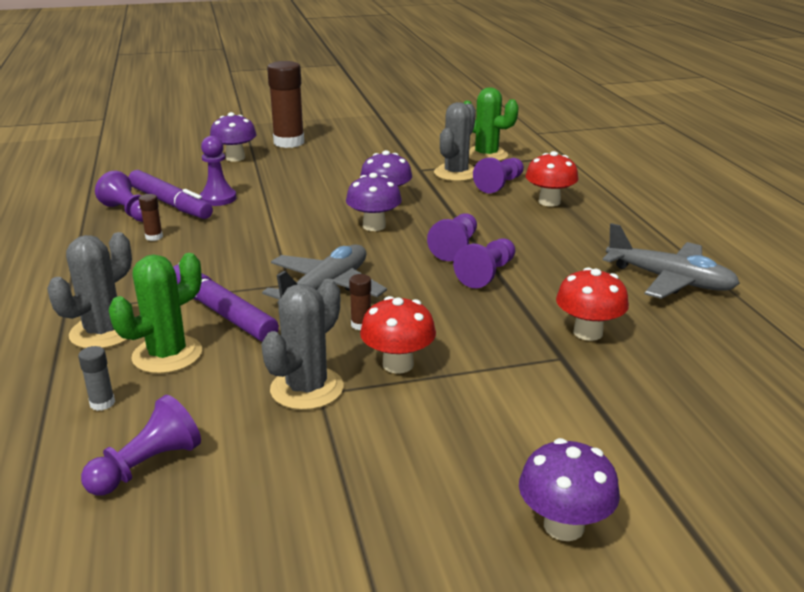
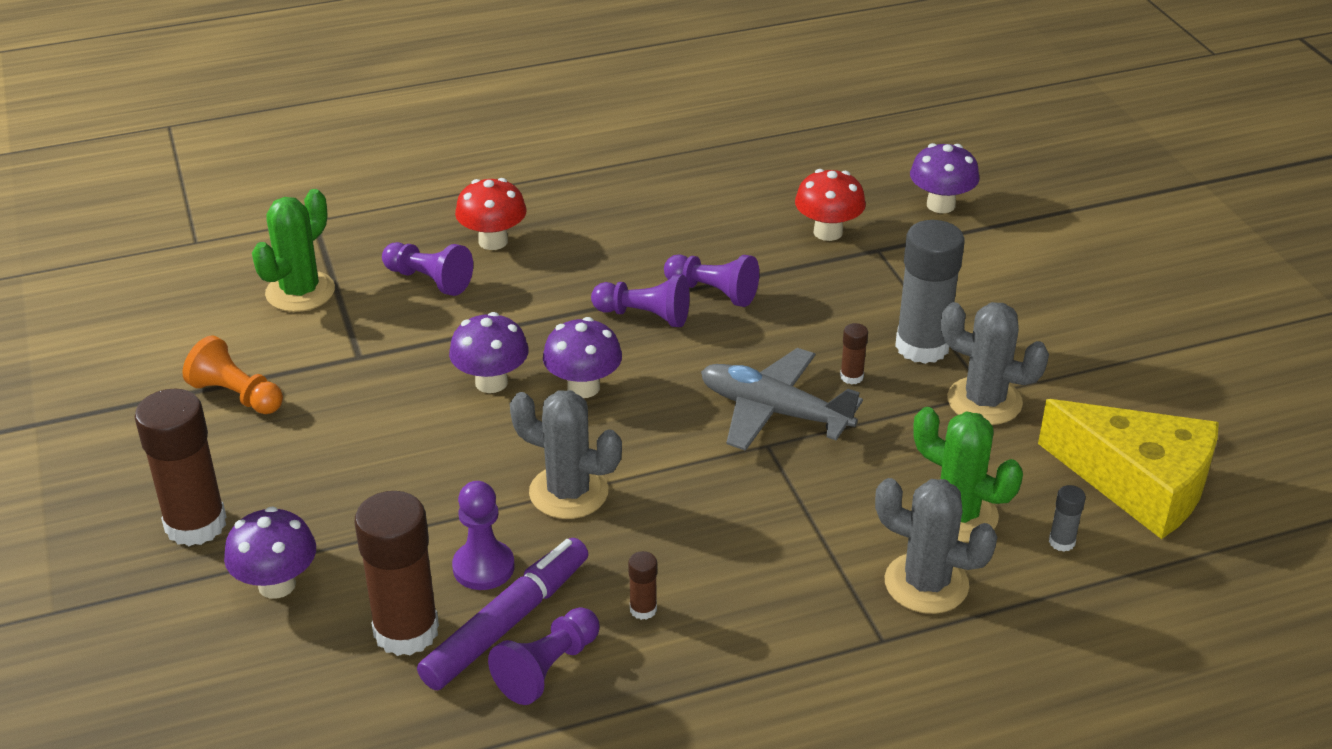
camera: 95 degrees left, 10 degrees up
(147, 466) = (1139, 484): purple pawn -> yellow cheese
(182, 182) = (406, 631): none -> brown glue stick
(222, 312) = (851, 490): purple marker -> none
(389, 146) = (236, 395): none -> orange pawn
(398, 364) = (922, 346): red mushroom -> grey glue stick
(456, 173) = (380, 320): grey cactus -> grey cactus (568, 492)
(563, 526) = (1105, 259): purple mushroom -> purple mushroom (940, 205)
(669, 280) = (706, 176): grey plane -> none

